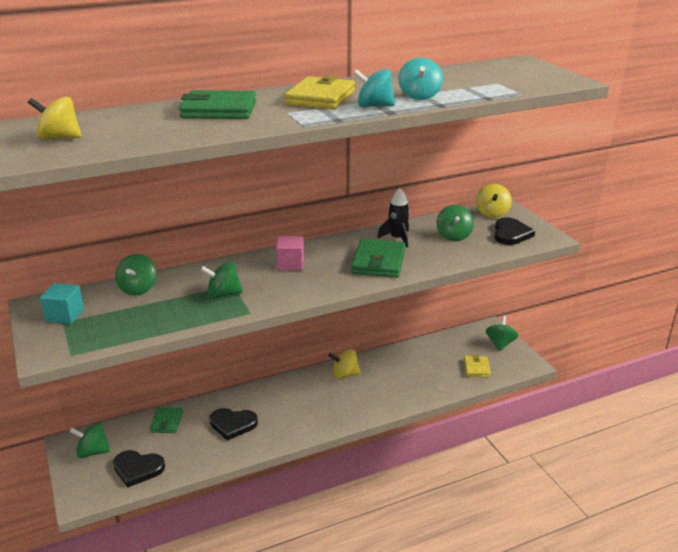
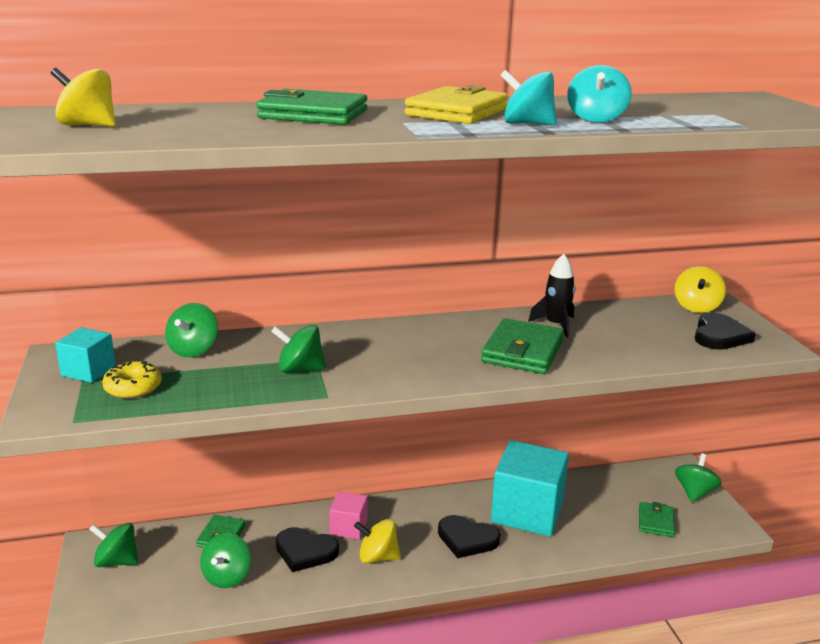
camera: 10 degrees right, 5 degrees down
(104, 324) = (133, 388): none -> yellow donut
(137, 469) = (166, 593): black heart -> black heart (467, 539)
(290, 264) = (401, 341): pink cube -> pink cube (348, 527)
(344, 375) = (469, 505): yellow spinning top -> yellow spinning top (378, 557)
(386, 373) = (527, 512): none -> turquoise cube
(453, 236) = (636, 330): green spinning top -> green spinning top (227, 576)
(476, 368) = (655, 522): yellow wallet -> green wallet

